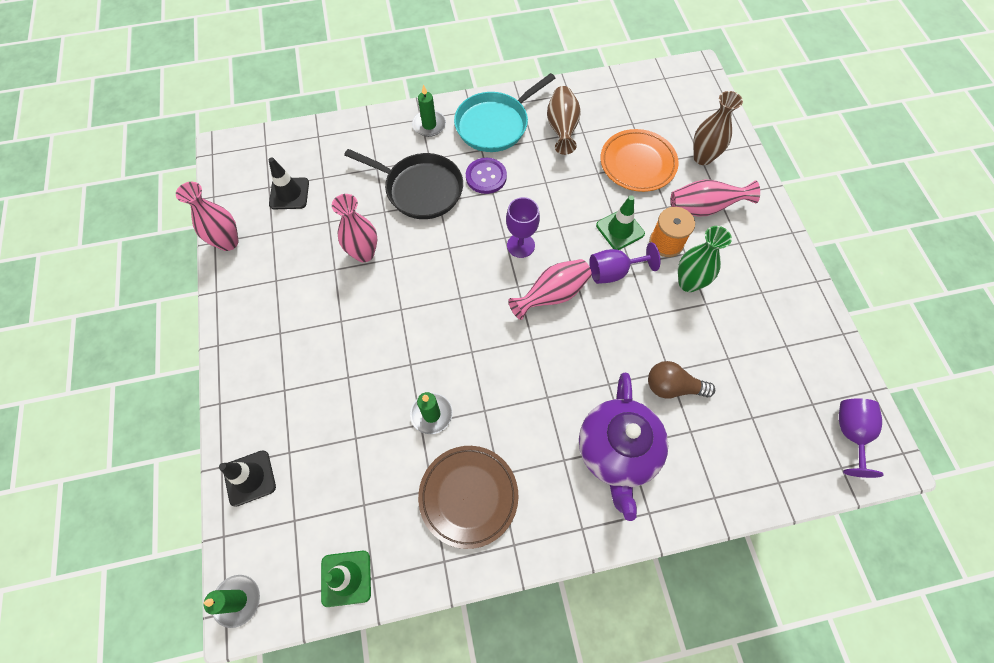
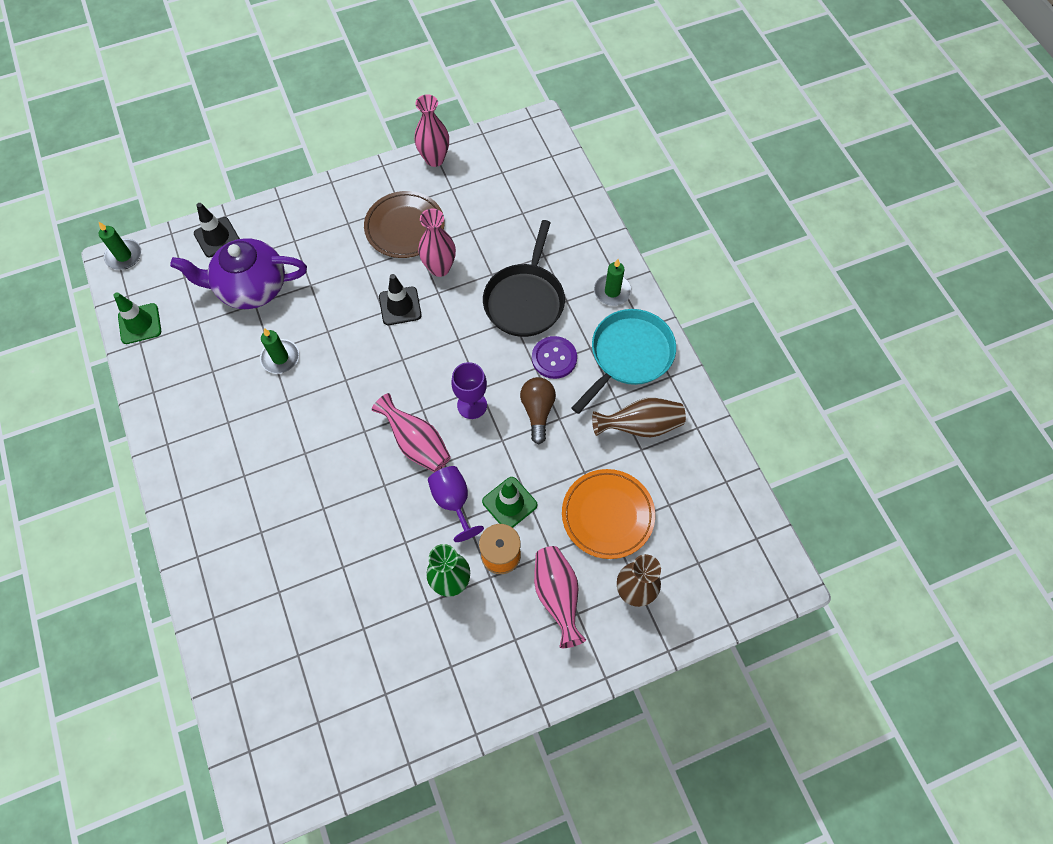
camera: 80 degrees right, 0 degrees up
(289, 193) = (497, 190): black traffic cone -> black traffic cone (400, 306)
(468, 496) = (207, 401): brown plate -> brown plate (405, 227)
(495, 124) = (629, 355): turquoise pan -> turquoise pan turned 90 degrees clockwise
(617, 451) = (254, 522): purple teapot -> purple teapot (251, 288)
(672, 387) = (325, 571): brown light bulb -> brown light bulb (537, 411)
(850, 433) = (287, 763): purple goblet -> none

